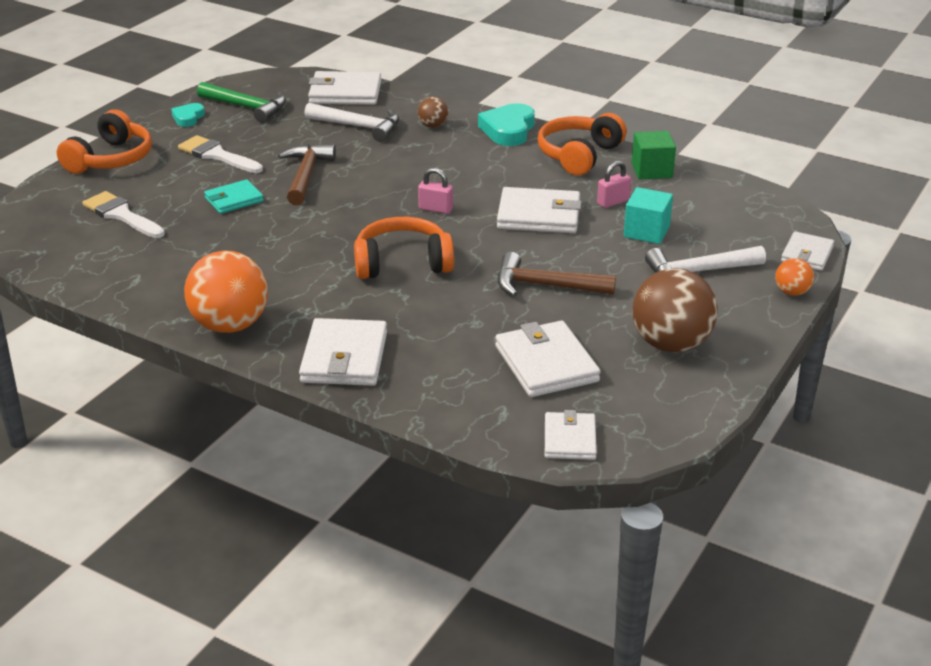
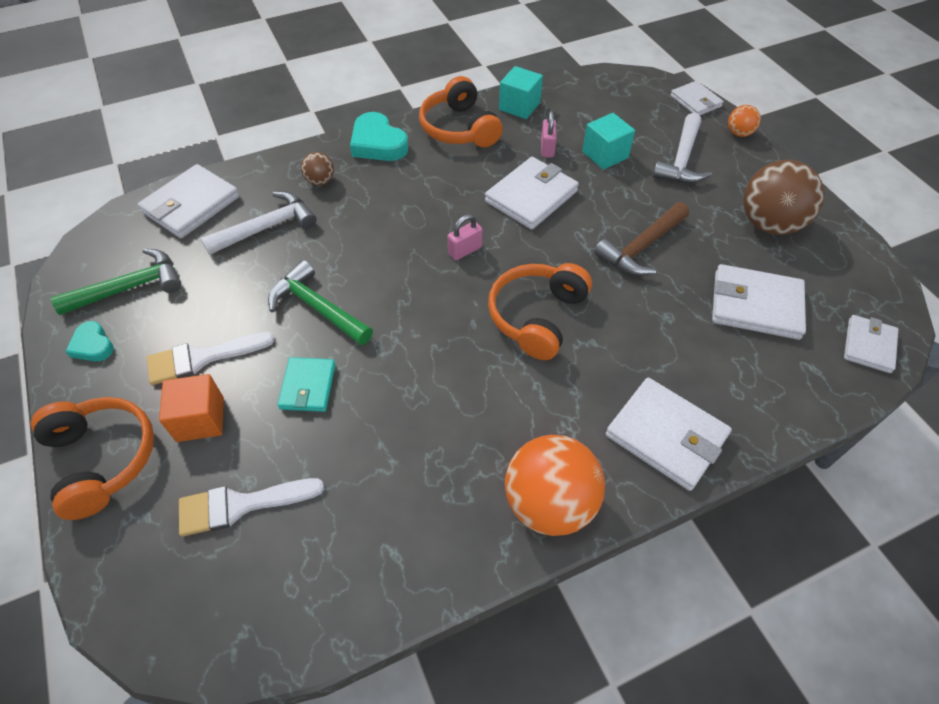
camera: 55 degrees left, 20 degrees up
(170, 175) = (200, 419): none -> orange cube
(306, 175) = (317, 308): brown hammer -> green hammer
(569, 439) = (868, 346): white wallet -> white wallet turned 75 degrees clockwise
(652, 170) = (519, 106): green cube -> turquoise cube

